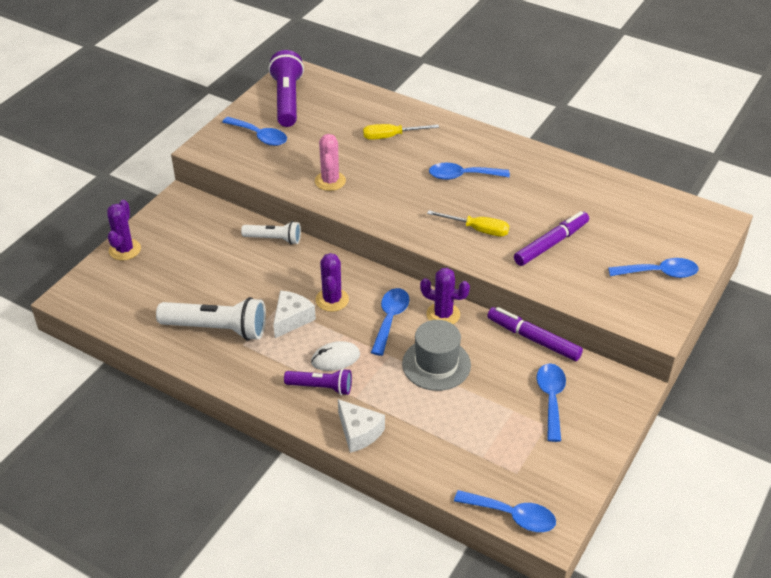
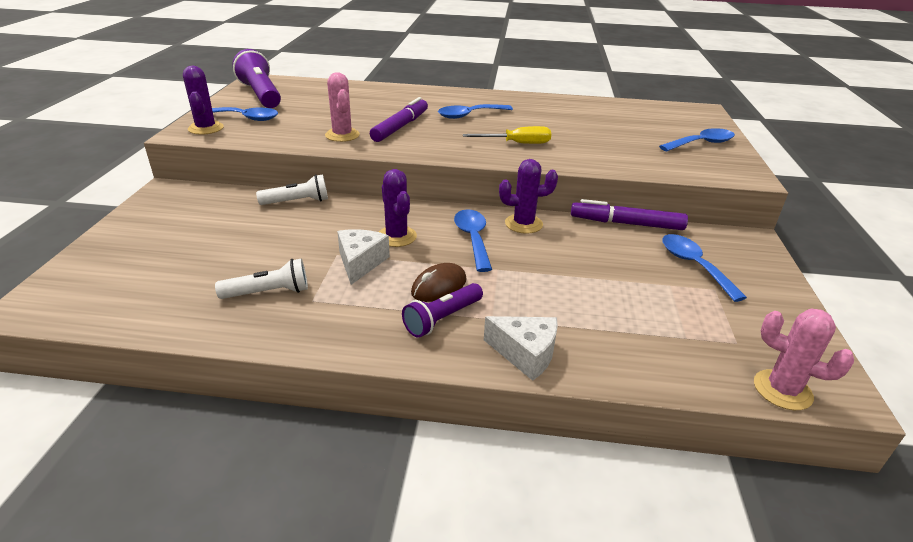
camera: 25 degrees left, 10 degrees down
(125, 250) = (105, 244): purple cactus -> purple cactus (206, 128)
(217, 329) = (268, 292): white flashlight -> white flashlight, size x0.59
(321, 387) = (442, 319): purple flashlight -> purple flashlight turned 150 degrees clockwise
(335, 358) = (439, 286): white mouse -> brown mouse
(391, 136) = (381, 102): yellow screwdriver -> none
(436, 364) = (554, 265): grey hat -> none
(512, 515) = (782, 390): blue spoon -> pink cactus
(551, 244) = (592, 141): purple marker -> purple marker (400, 127)

